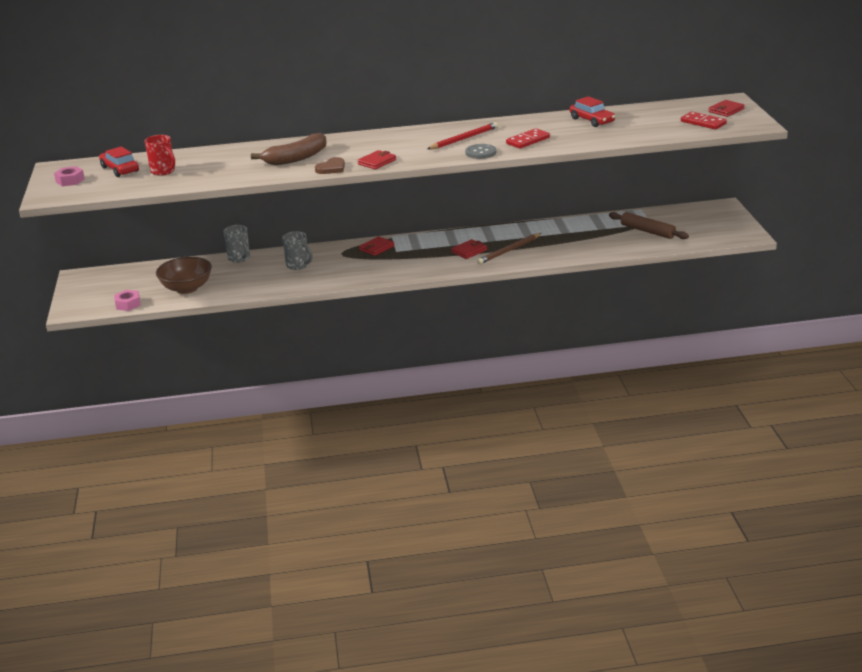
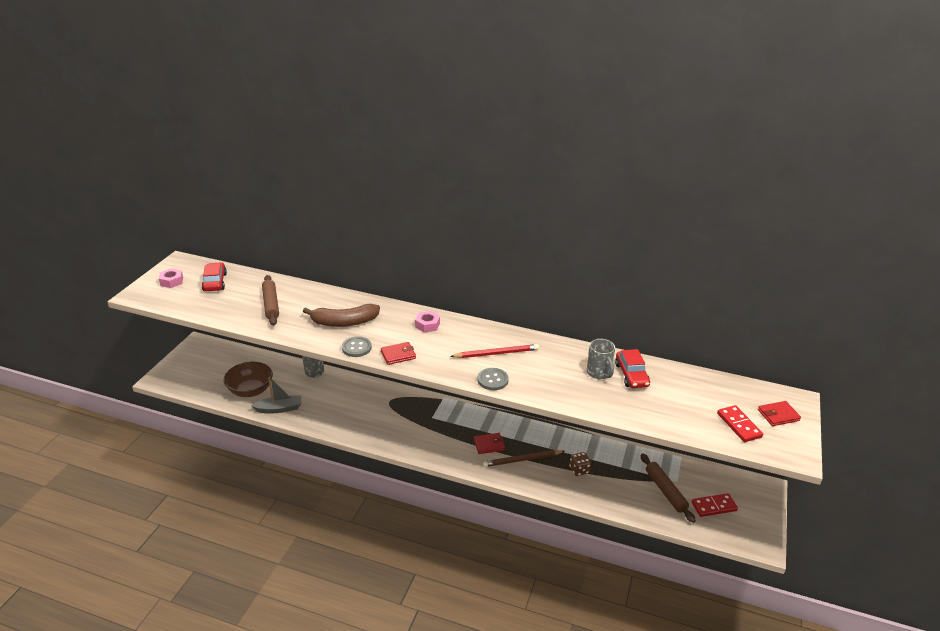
camera: 25 degrees right, 5 degrees up
(128, 304) = (198, 390): pink nut -> pink nut (427, 325)
(163, 171) = (239, 297): red mug -> none
(204, 167) = (271, 304): none -> brown rolling pin
(234, 290) = (279, 409): none -> grey boat
(298, 265) = (347, 401): grey mug -> grey mug (599, 373)
(331, 168) = (356, 348): brown heart -> grey button
(376, 248) = (420, 406): red wallet -> none
(528, 141) = (548, 380): red domino -> red domino (714, 506)
(564, 241) = (579, 470): none -> brown dice

